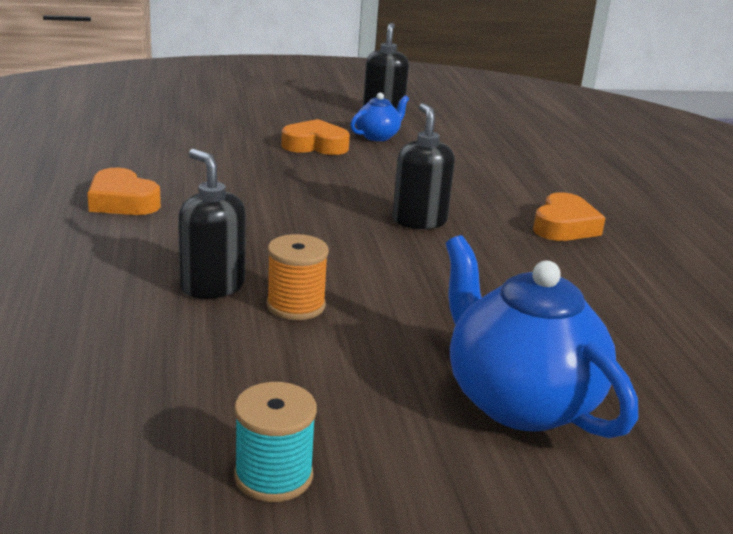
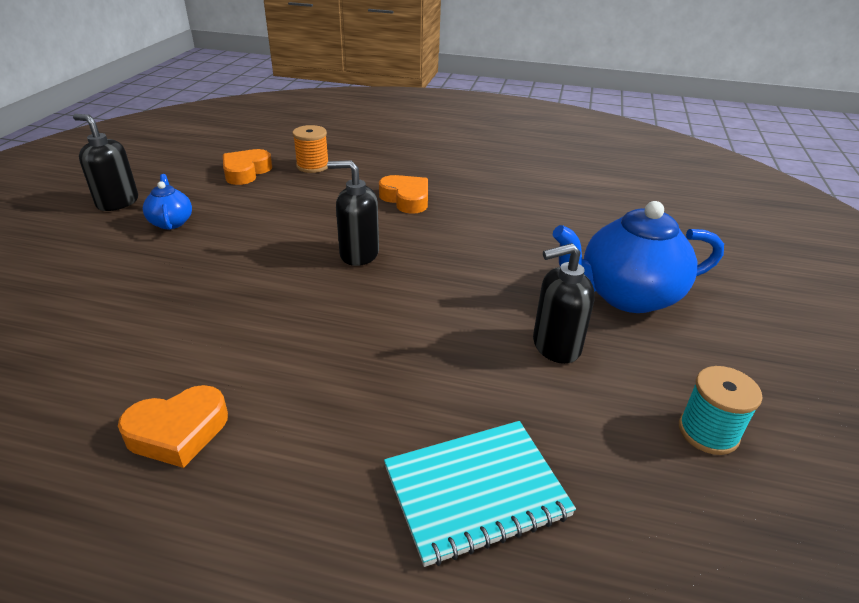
camera: 65 degrees left, 10 degrees up
(112, 330) = (476, 492): none -> turquoise notebook
(212, 286) = (417, 401): black soap dispenser -> black soap dispenser (555, 346)
(296, 305) = (472, 358): orange spool -> orange spool (312, 166)
(315, 145) = (156, 261): orange heart -> orange heart (246, 172)

